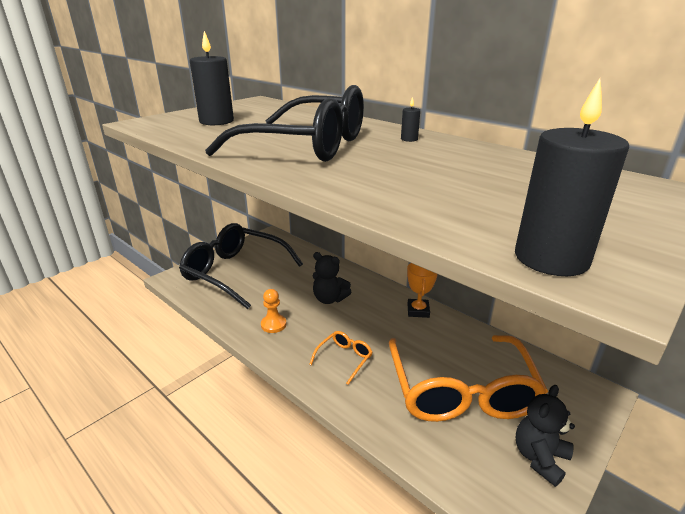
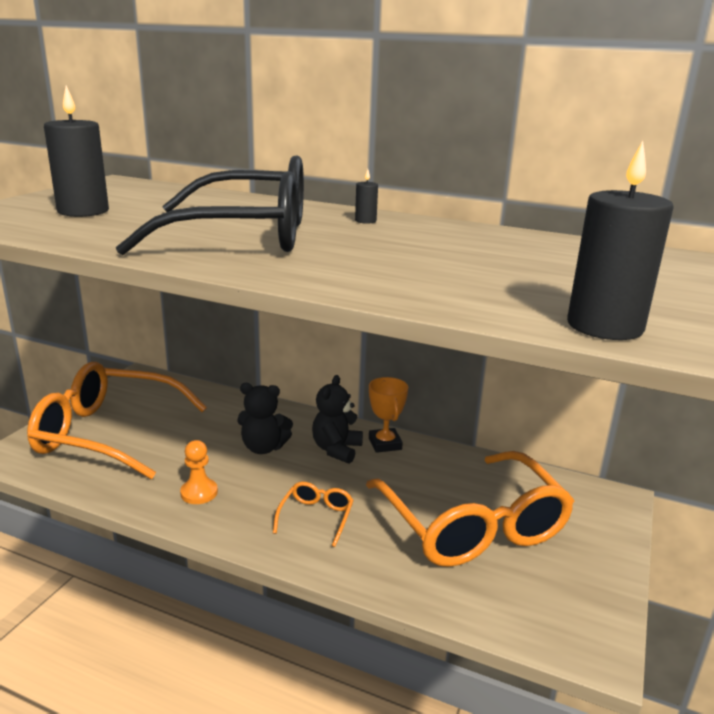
camera: 20 degrees left, 5 degrees down
(235, 272) = (108, 433): black glasses -> orange glasses
(539, 458) = (583, 577): black teddy bear -> black teddy bear (336, 449)

